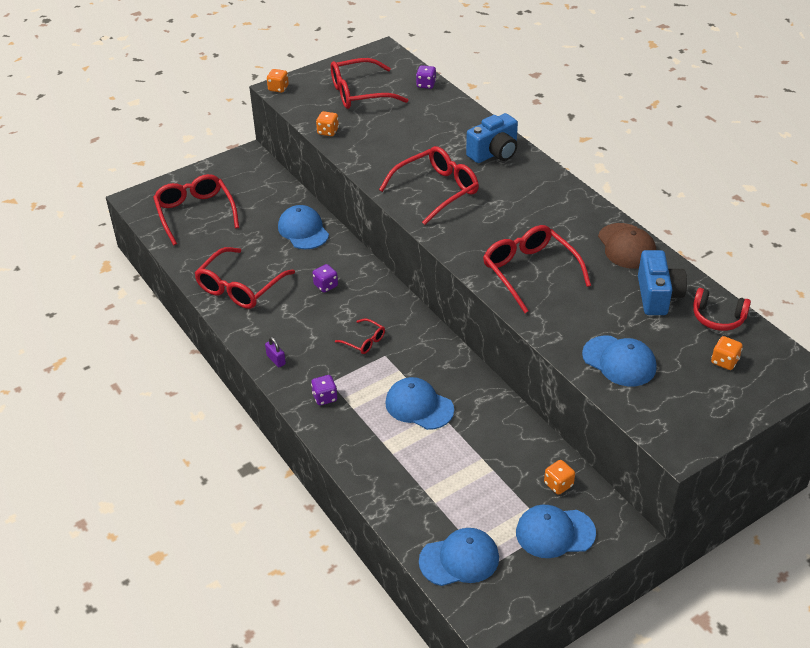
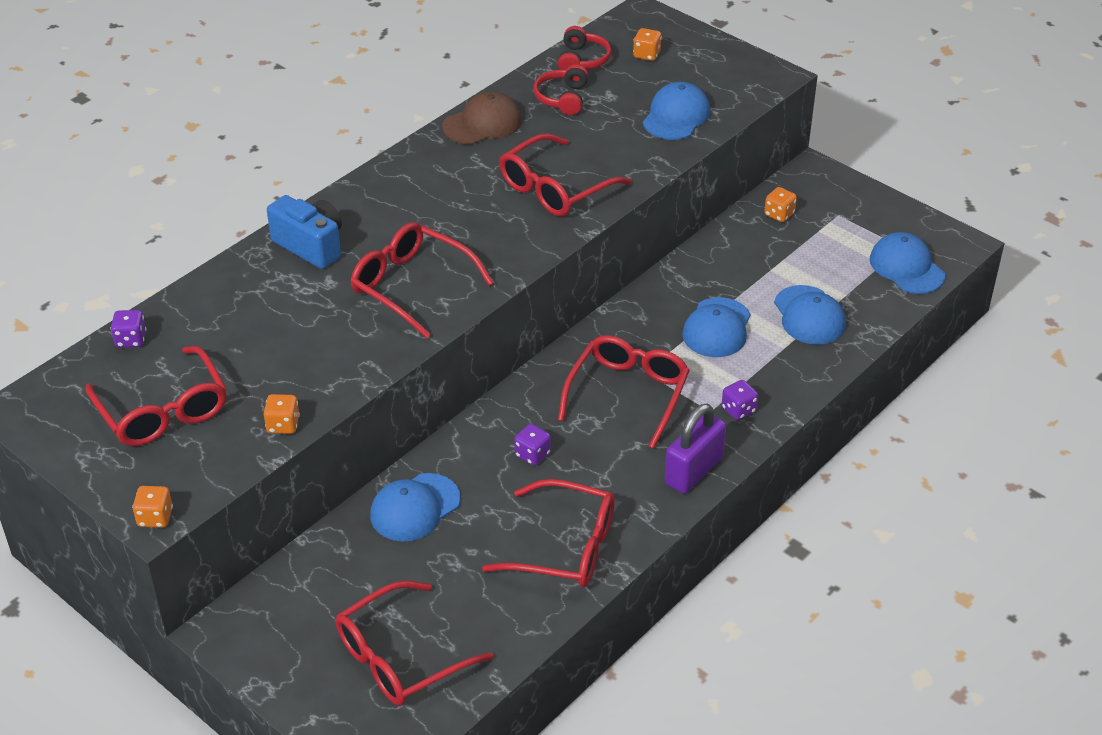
camera: 105 degrees left, 0 degrees up
(276, 360) = (693, 471): purple padlock -> purple padlock, size x2.14
(364, 341) = (627, 395): red glasses -> red glasses, size x2.03
(555, 533) = (840, 211): blue cap -> blue cap (809, 315)
(657, 296) = (562, 98): blue camera -> red headphones

